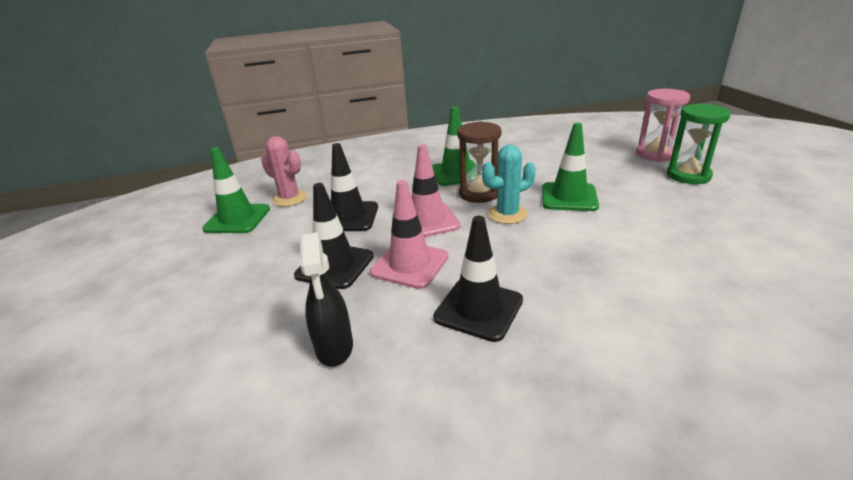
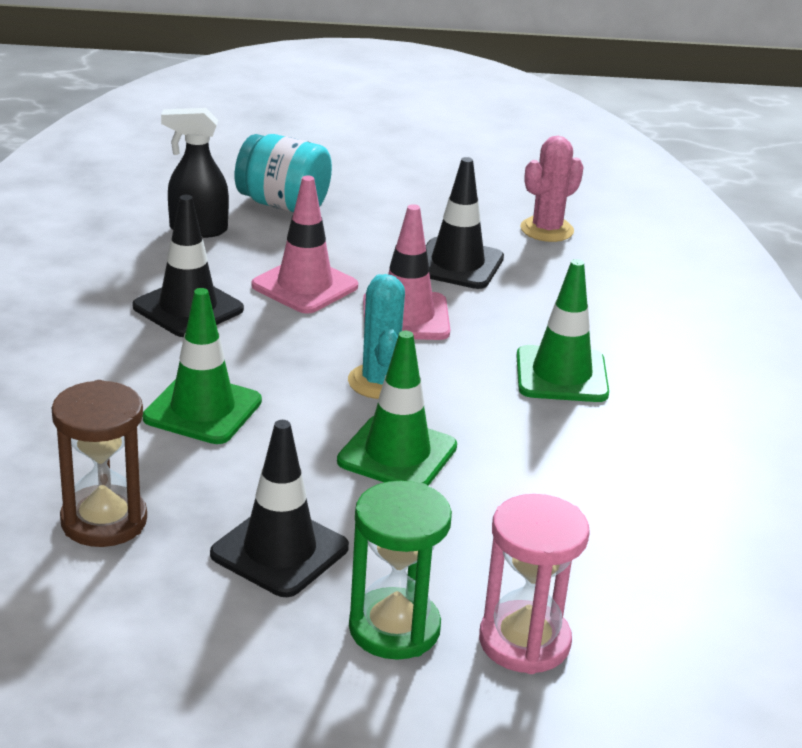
camera: 100 degrees right, 0 degrees up
(237, 219) = (503, 194): green traffic cone -> green traffic cone (202, 410)
(269, 310) = (283, 205): none -> turquoise jar
(335, 266) = (338, 243): black traffic cone -> black traffic cone (279, 551)
(479, 193) = (466, 376): brown hourglass -> brown hourglass (104, 521)

